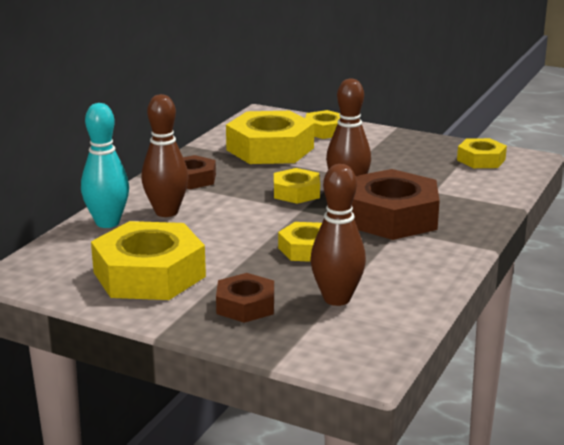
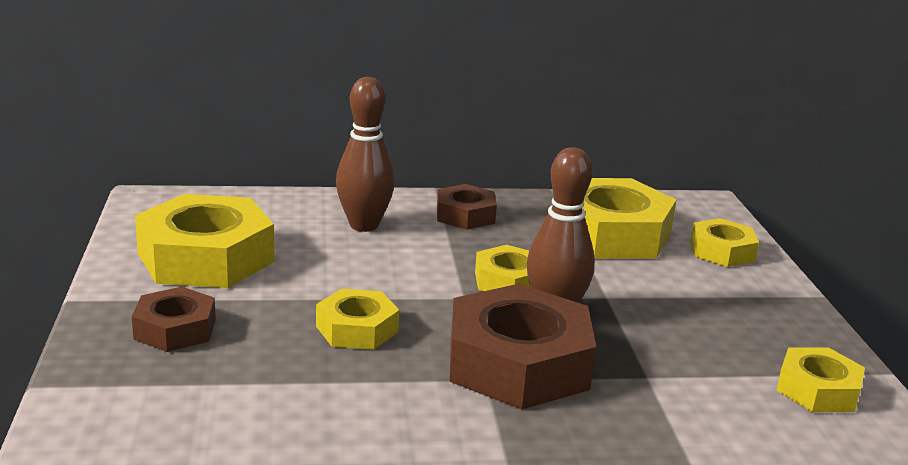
camera: 55 degrees right, 0 degrees up
(107, 223) = (305, 205): turquoise bowling pin -> none
(337, 299) = (239, 383): brown bowling pin -> none

